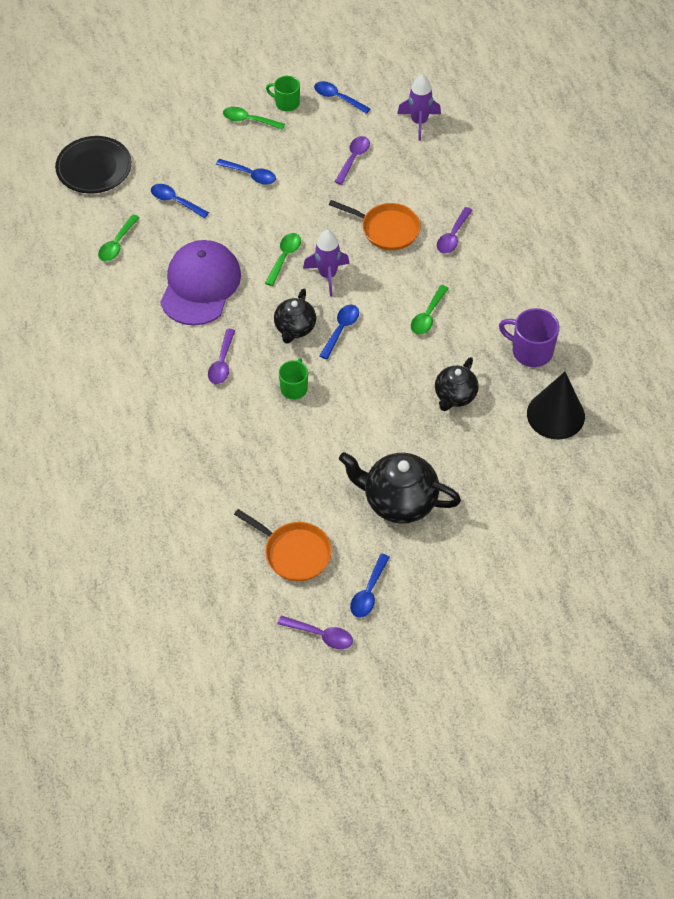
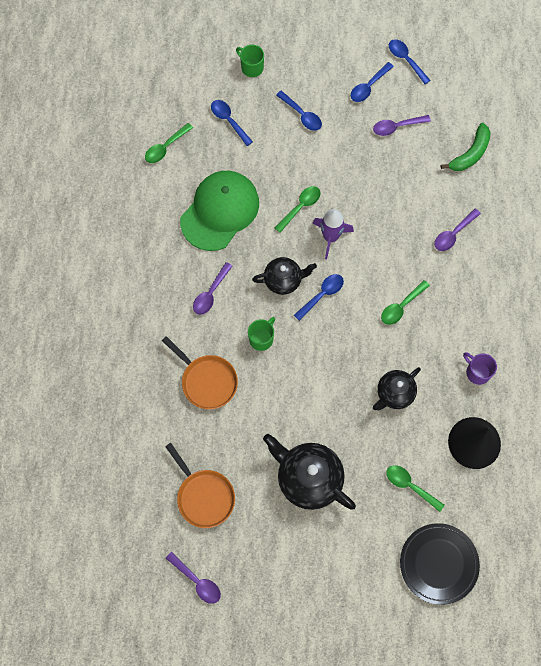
camera: 20 degrees right, 15 degrees up
(94, 168) = (173, 65): black plate -> black plate (438, 564)
(200, 285) = (220, 211): purple cap -> green cap
(249, 120) = (320, 59): green spoon -> green spoon (410, 486)
(286, 103) = (359, 51): green mug -> green mug (251, 67)
(295, 328) = (283, 280): black teapot -> black teapot turned 135 degrees counterclockwise
(353, 159) = (396, 127): purple spoon -> purple spoon turned 150 degrees counterclockwise
(368, 592) = (251, 556): blue spoon -> blue spoon (368, 86)
(386, 229) = (398, 208): orange pan -> orange pan (207, 381)
(419, 122) = (468, 107): purple rocket -> none
(439, 161) = (470, 154): none -> green banana
(531, 351) = (477, 372): purple mug -> purple mug, size x0.66

